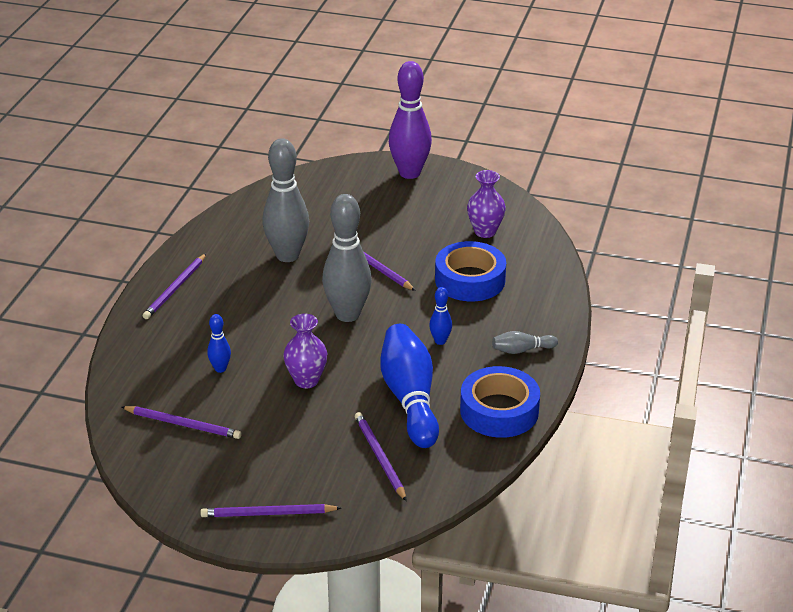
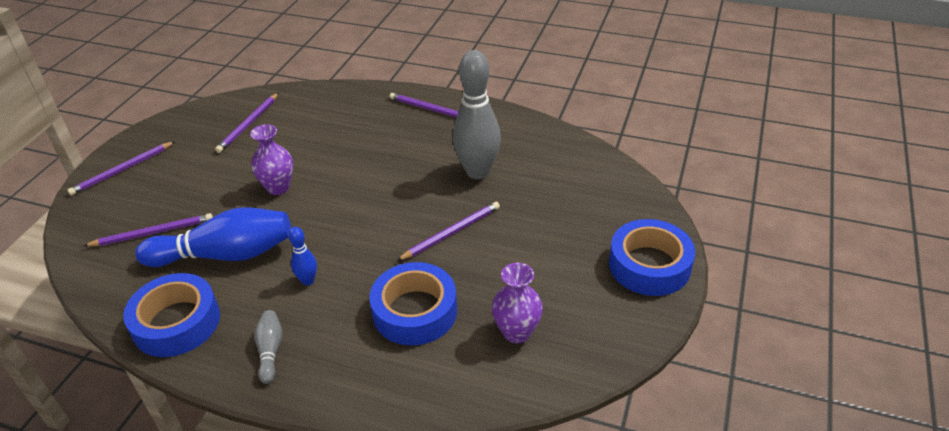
camera: 95 degrees right, 5 degrees up
(220, 369) = (312, 139): blue bowling pin -> none
(268, 514) = (122, 170): purple pencil -> purple pencil turned 135 degrees counterclockwise
(347, 314) = (371, 213): grey bowling pin -> none
(409, 173) = (649, 265): purple bowling pin -> blue tape

